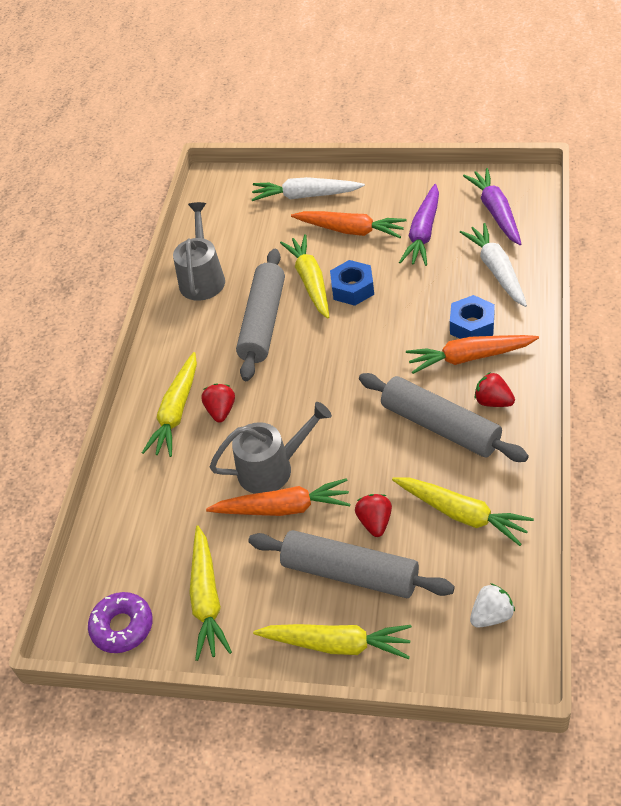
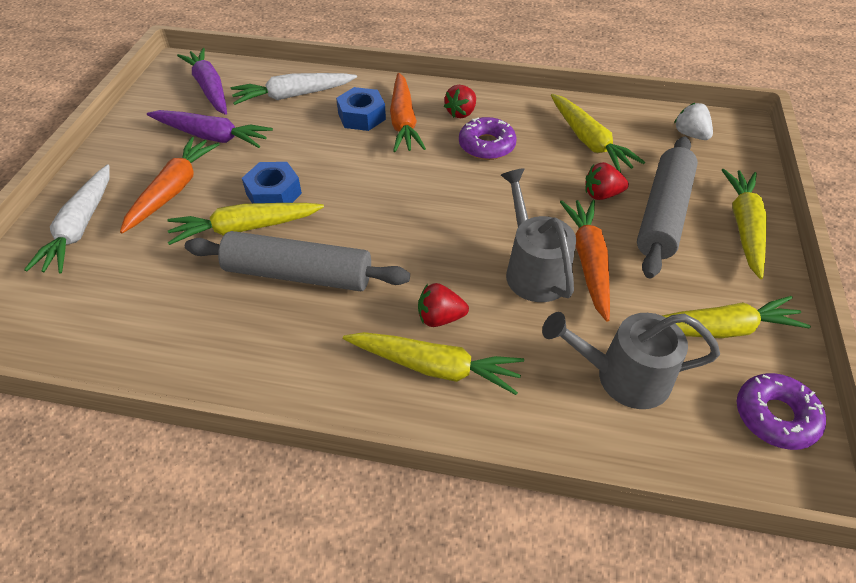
camera: 95 degrees left, 0 degrees up
(202, 278) = (183, 341): grey watering can -> grey watering can (622, 377)
(440, 426) = (486, 145): grey rolling pin -> purple donut
(462, 514) = (589, 141): yellow carrot -> yellow carrot turned 120 degrees clockwise
(496, 212) = (209, 88): purple carrot -> purple carrot turned 75 degrees clockwise

